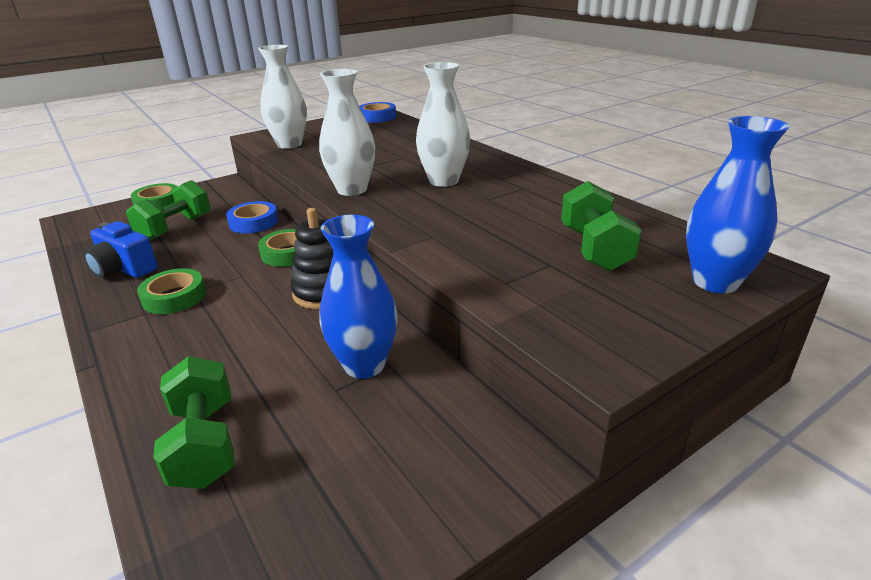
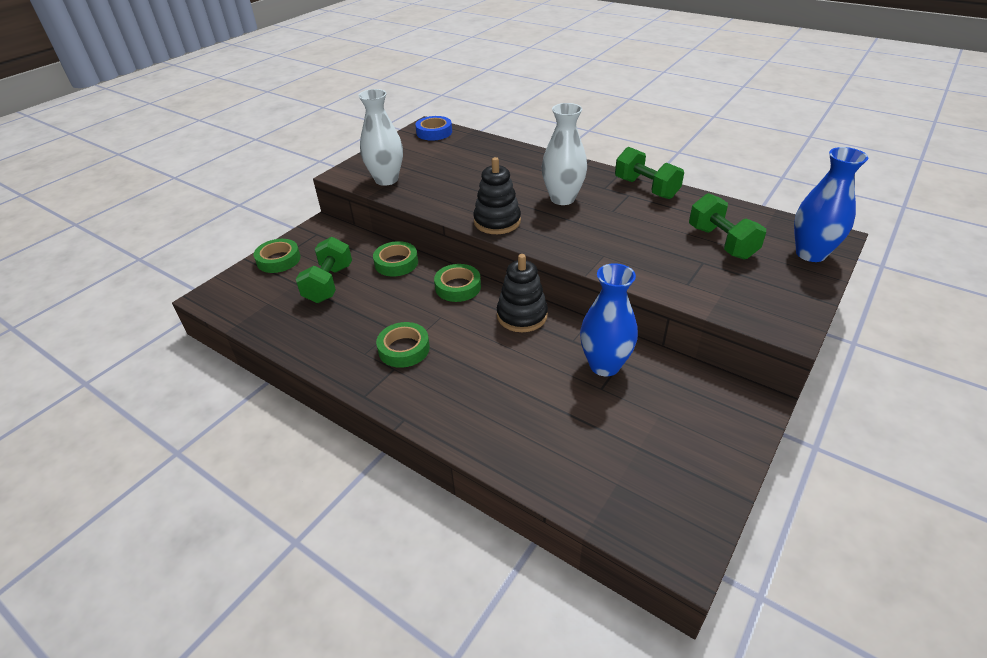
camera: 20 degrees left, 10 degrees up
(124, 269) = (328, 334): blue camera -> none
(205, 444) = (550, 450): green dumbbell -> green dumbbell (646, 188)
(253, 222) = (396, 263): blue tape -> green tape
(352, 190) = (497, 221): white vase -> black stacking toy

